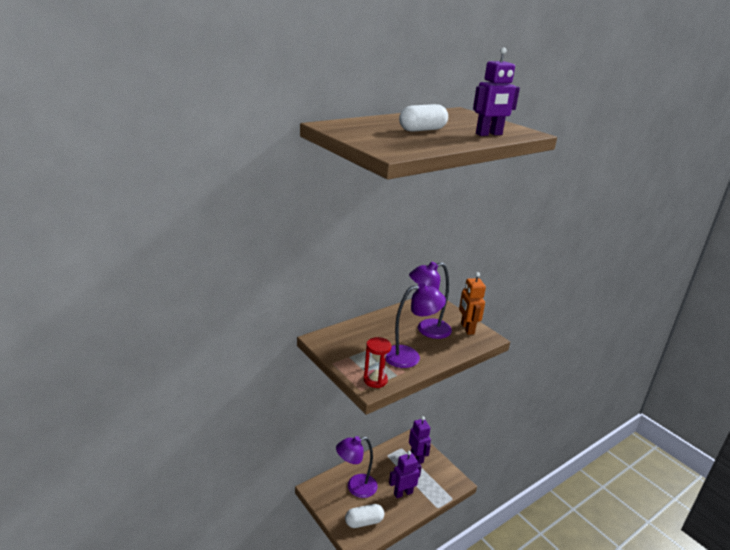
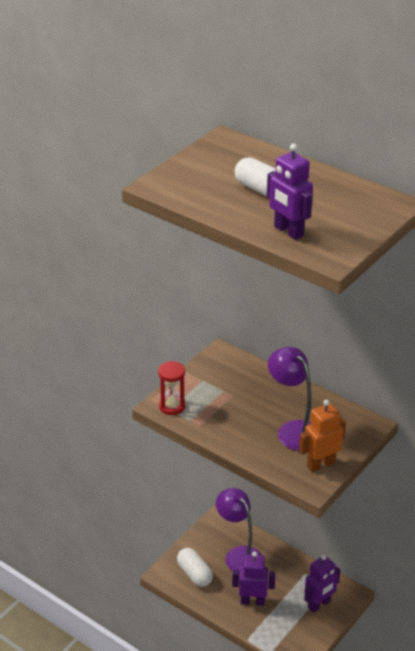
camera: 75 degrees right, 10 degrees up
(403, 493) = (252, 601): purple robot -> purple robot turned 45 degrees counterclockwise
(409, 356) = (229, 424): purple lamp -> none

